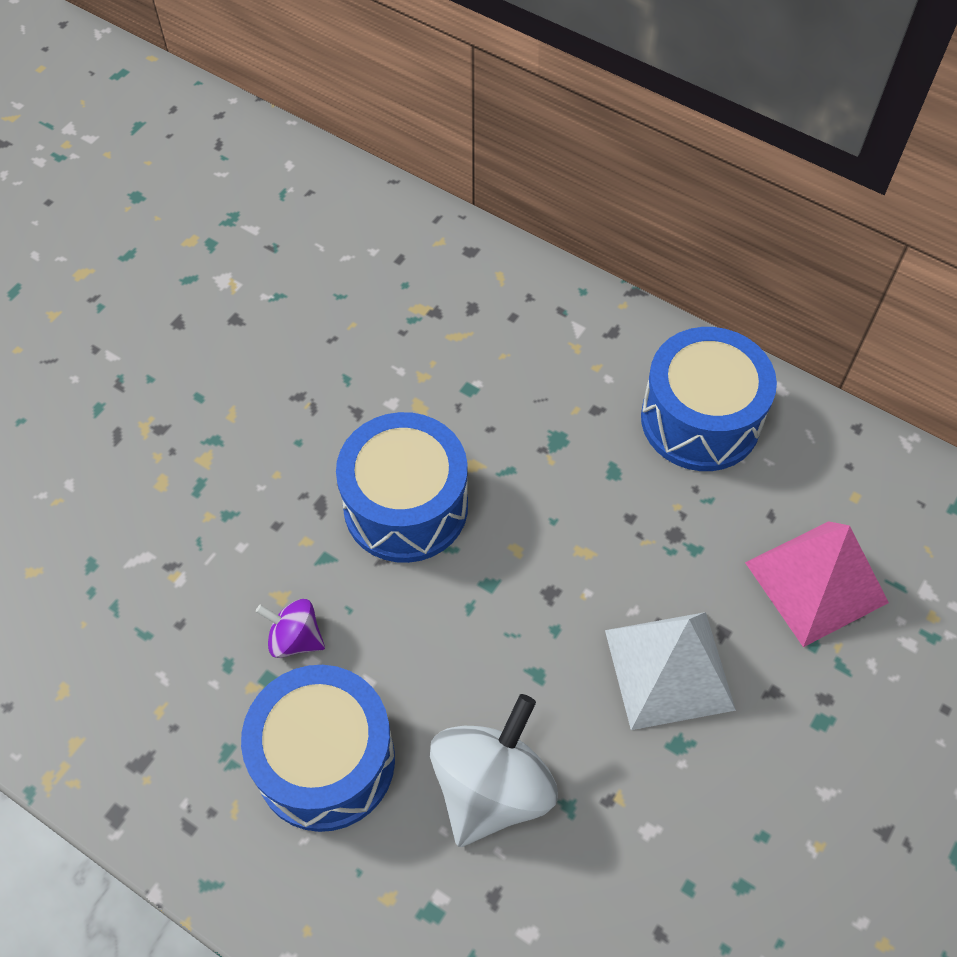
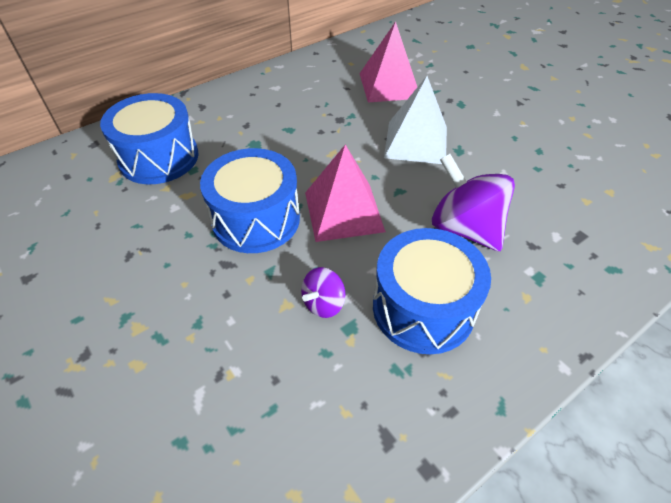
camera: 70 degrees left, 10 degrees down
(462, 610) = (344, 211): none -> pink pyramid
(492, 788) = (465, 228): white spinning top -> purple spinning top
(700, 419) = (278, 93): blue drum -> blue drum (159, 158)

